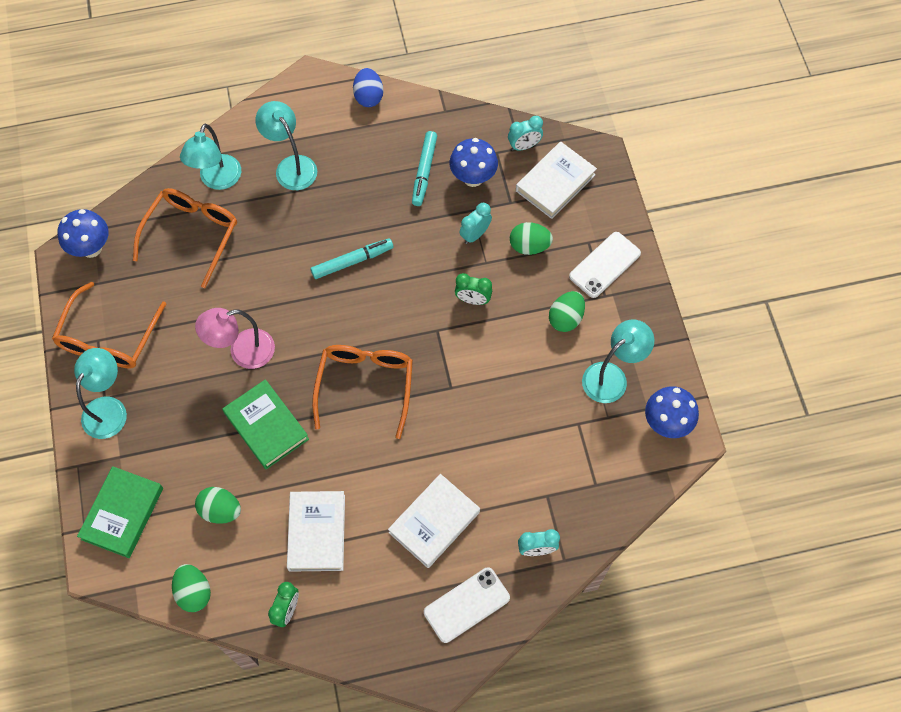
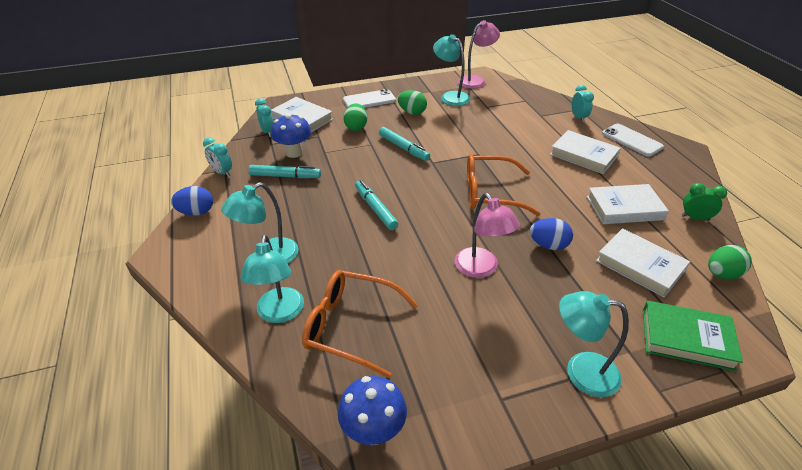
camera: 95 degrees left, 25 degrees down
(109, 338) = (495, 387): orange glasses -> none
(217, 180) = (279, 313): turquoise lamp -> turquoise lamp turned 75 degrees clockwise
(221, 510) = (640, 266): green egg -> white book
(266, 426) = (548, 245): green book -> blue egg
(473, 300) = (403, 148): green clock -> turquoise marker
(475, 234) = (347, 149): turquoise clock -> turquoise clock (222, 172)
(605, 265) = (369, 100): white phone -> white phone turned 60 degrees counterclockwise
(666, 423) = (475, 80): blue mushroom -> pink lamp

